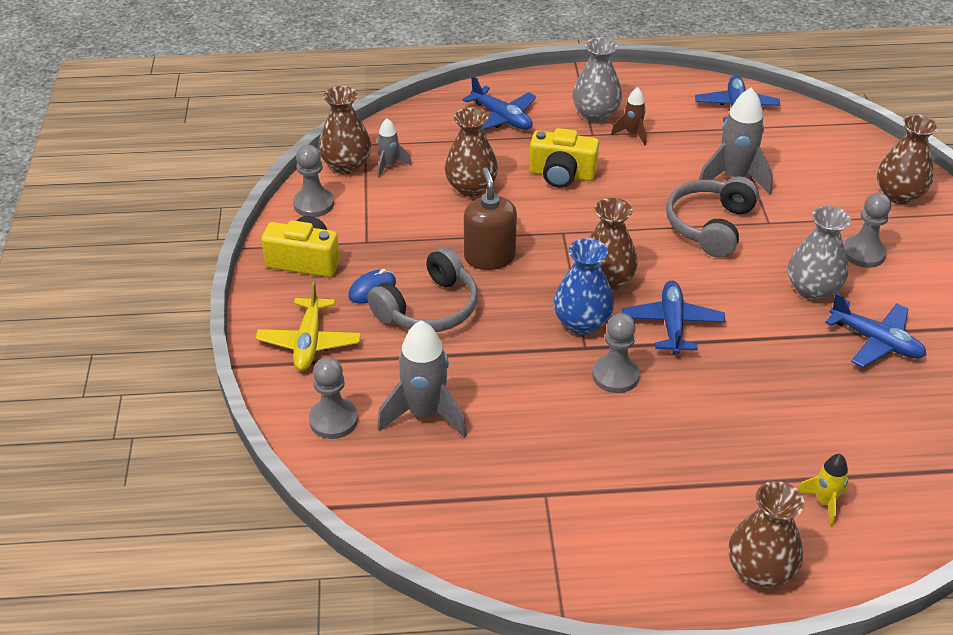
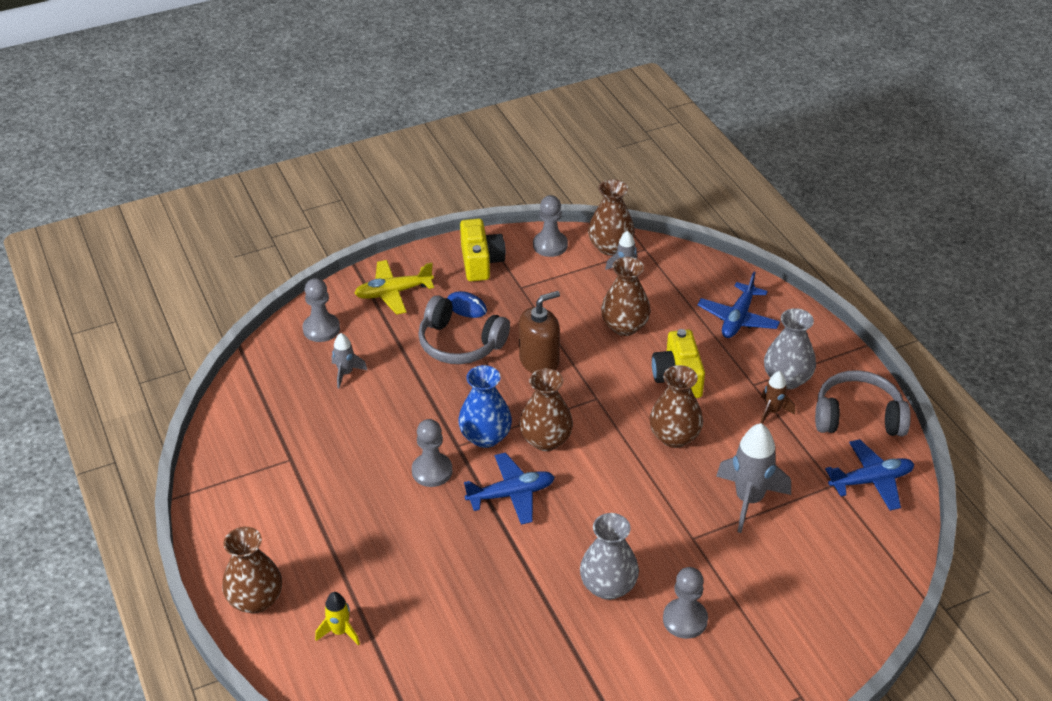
camera: 70 degrees right, 0 degrees up
(425, 414) = (346, 373): grey rocket -> grey rocket, size x0.54
(710, 226) = (662, 495): grey headphones -> grey headphones (858, 417)
(875, 341) = (556, 644): blue plane -> none
(898, 195) = (802, 639): brown vase -> brown vase (674, 437)

